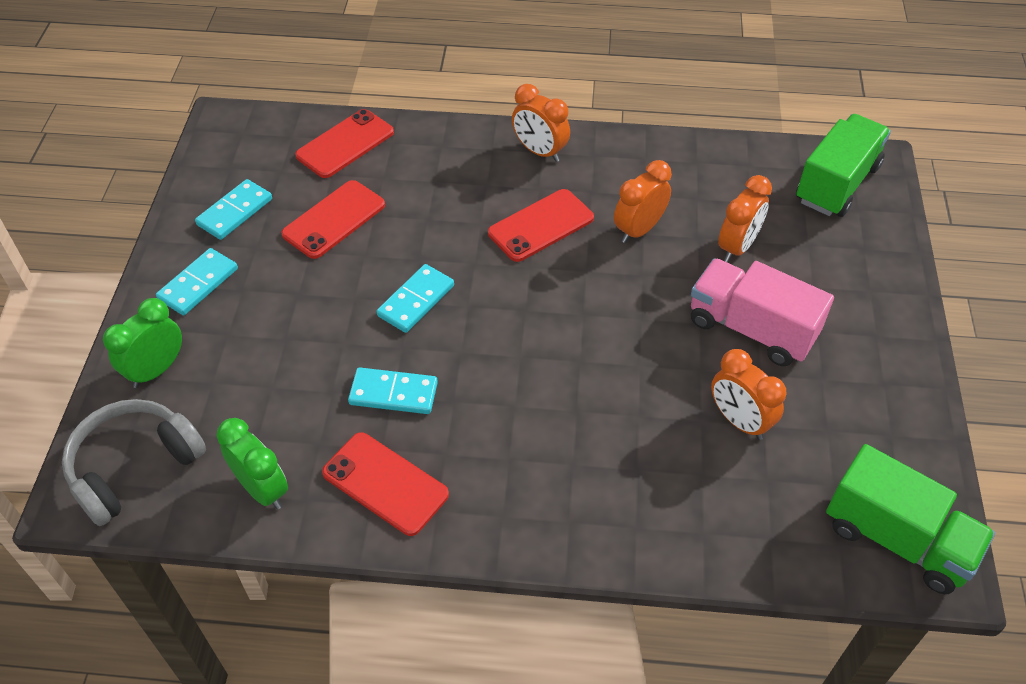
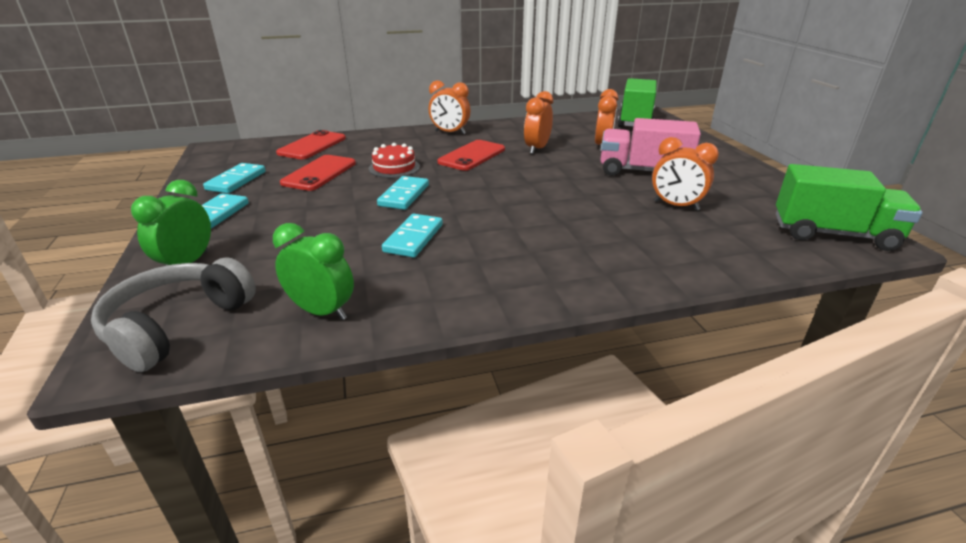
camera: 20 degrees left, 20 degrees down
(385, 483) = (437, 285): red phone -> none
(393, 393) = (414, 238): turquoise domino -> turquoise domino turned 60 degrees counterclockwise
(428, 230) = (394, 167): none -> red cake

